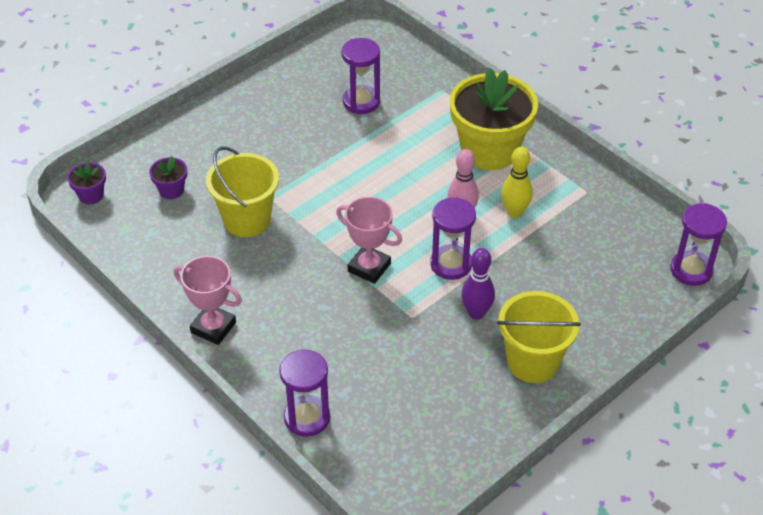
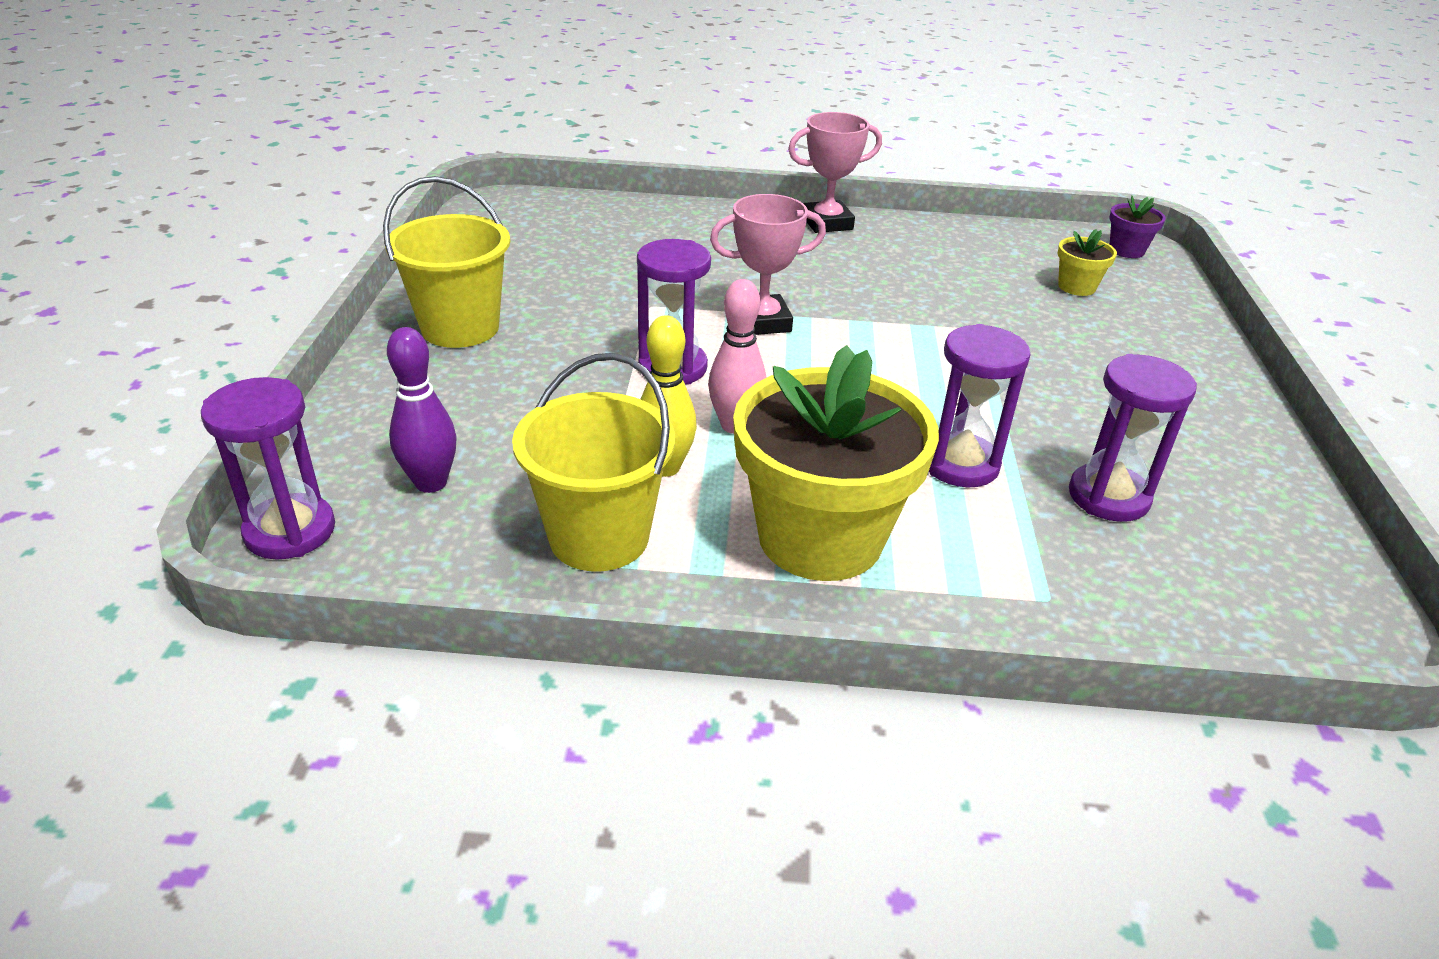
camera: 135 degrees right, 10 degrees down
(171, 190) = (1076, 287): purple flower pot -> yellow flower pot
(247, 219) = (958, 300): yellow bucket -> yellow bucket (599, 537)
(307, 418) = (648, 210): purple hourglass -> purple hourglass (960, 464)
(476, 313) = (580, 339): purple bowling pin -> purple bowling pin (431, 483)

